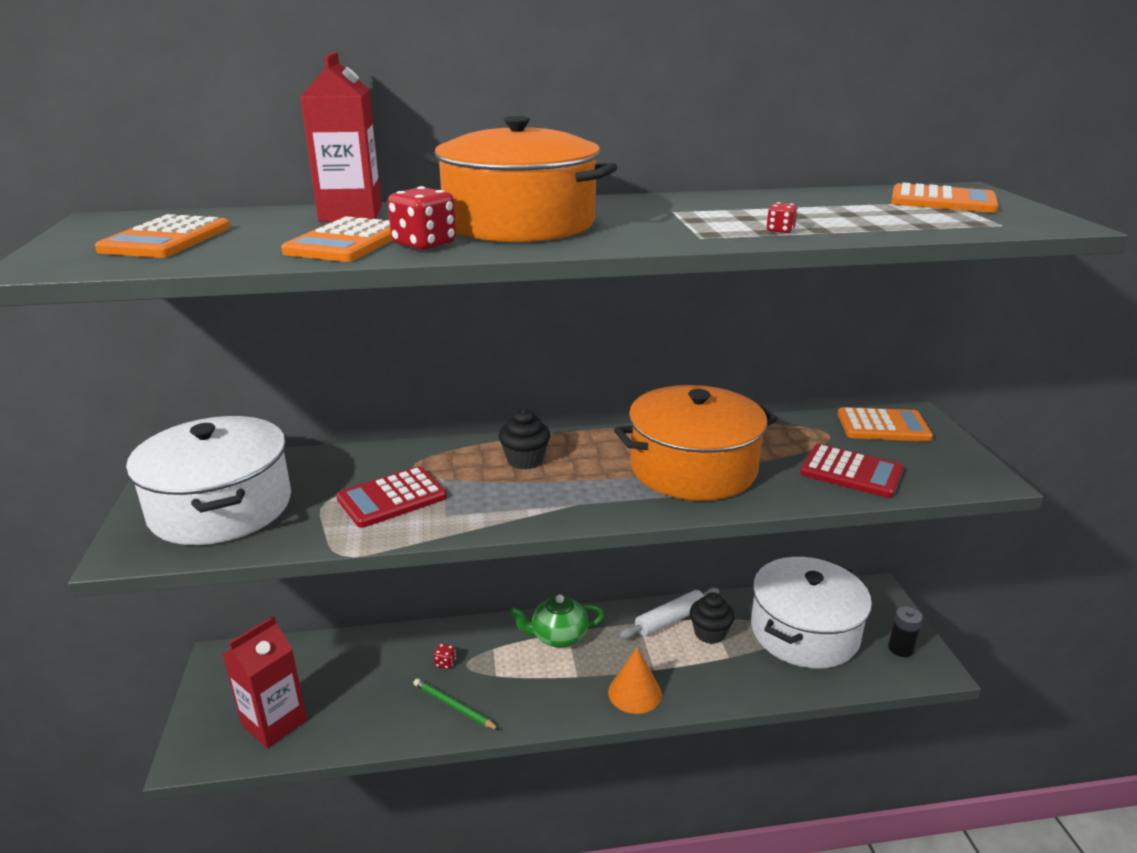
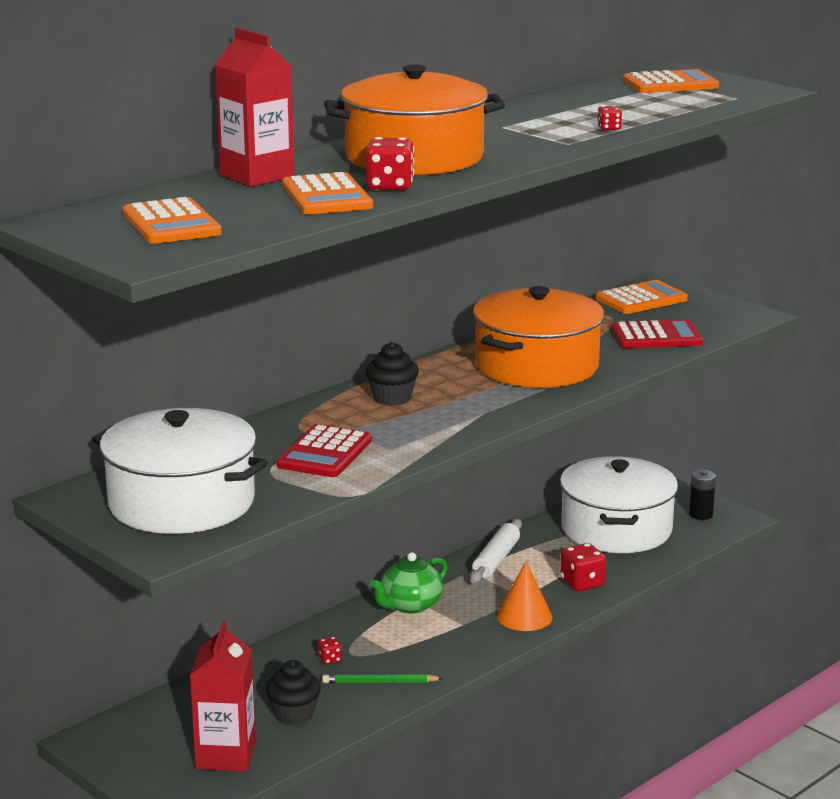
camera: 35 degrees left, 5 degrees down
(710, 633) = (540, 557): black cupcake -> black cupcake (294, 714)
(719, 679) = (582, 583): none -> red dice

